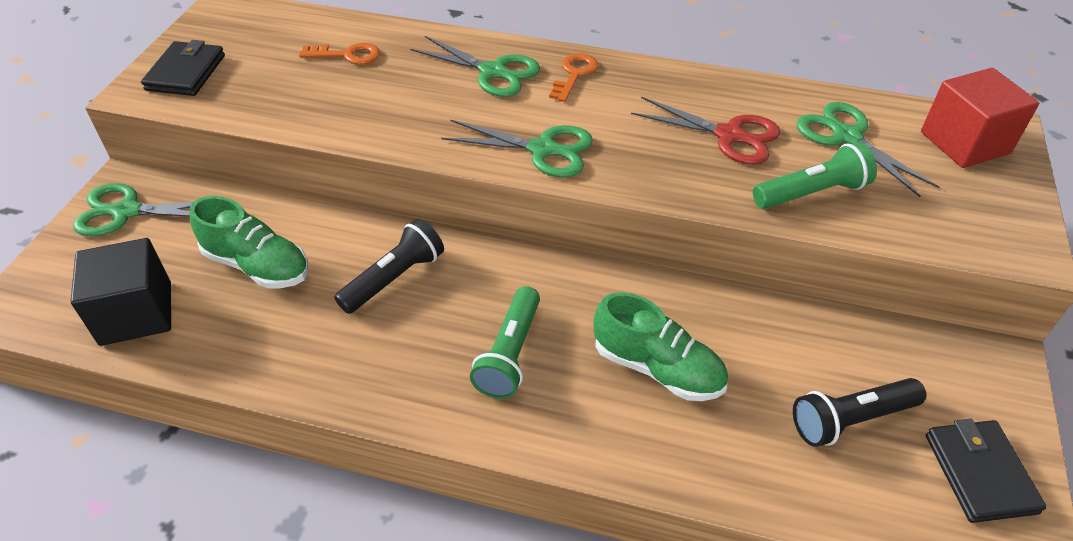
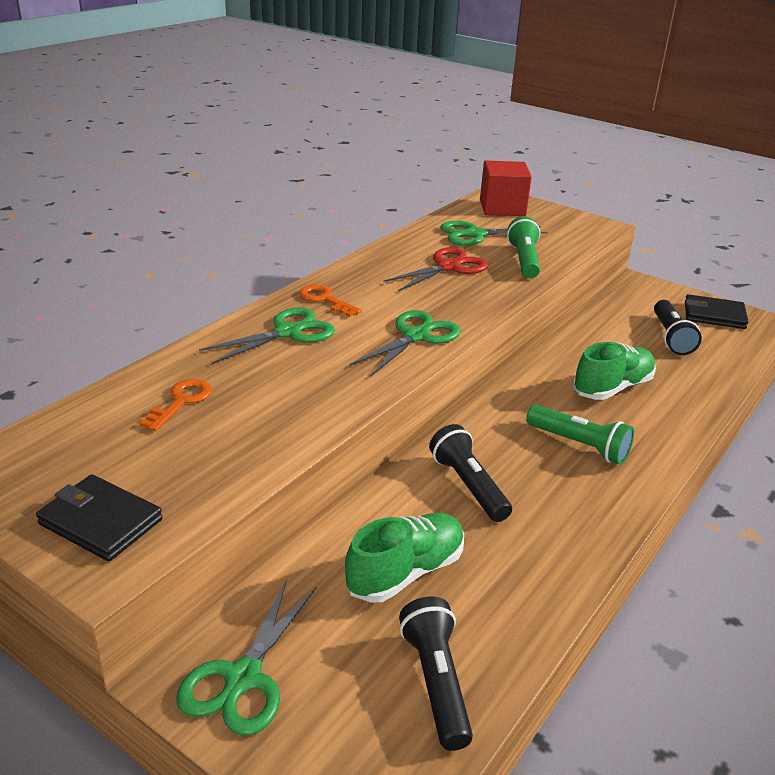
camera: 70 degrees left, 15 degrees down
(136, 313) = (436, 682): black cube -> black flashlight

